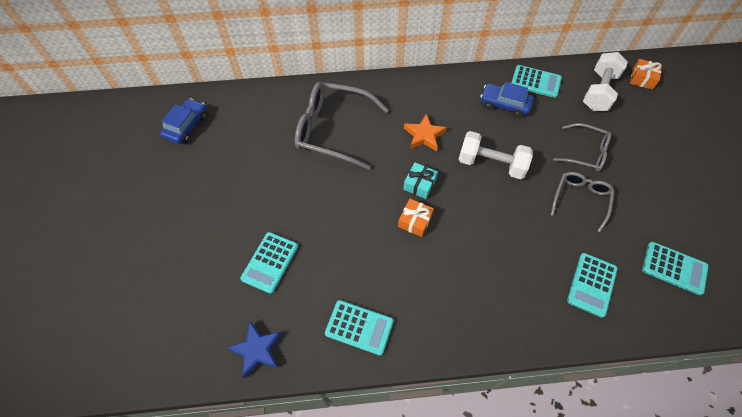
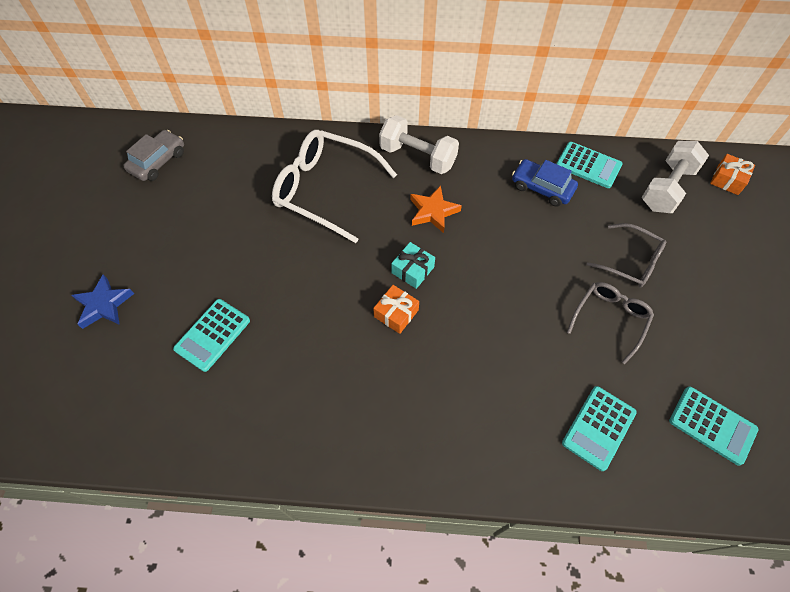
camera: 10 degrees right, 0 degrees up
(187, 126) = (158, 161): blue car -> grey car
(257, 350) = (172, 435): blue star -> blue star (104, 305)
(333, 130) = (326, 190): grey glasses -> white glasses
(359, 327) = (297, 430): turquoise calculator -> none
(491, 164) = (507, 258): white dumbbell -> white dumbbell (418, 157)

